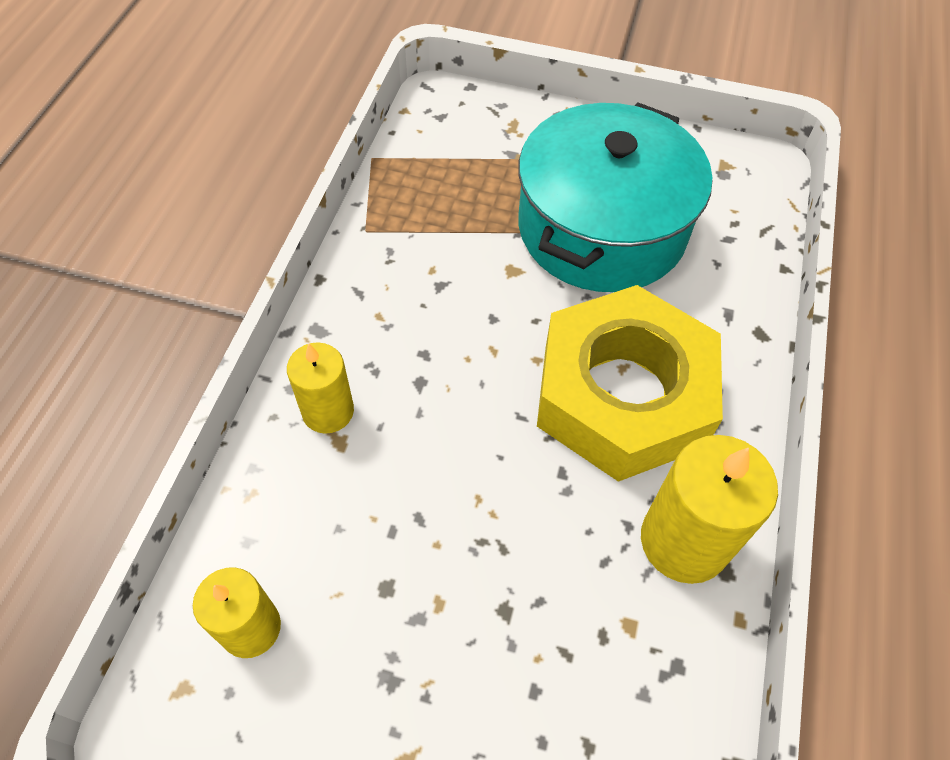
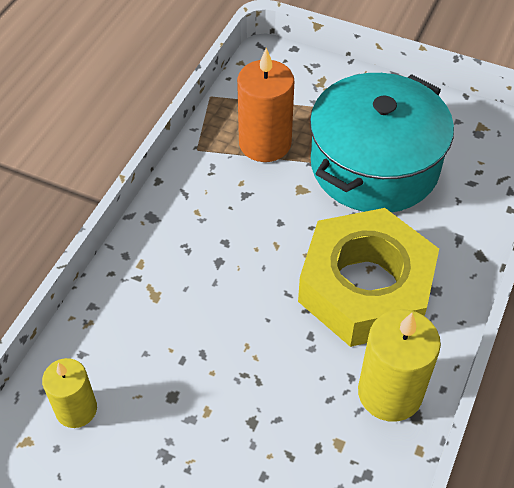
camera: 10 degrees right, 5 degrees down
(328, 411) = (150, 274): yellow candle -> none
(454, 213) = (265, 143): none -> orange candle

